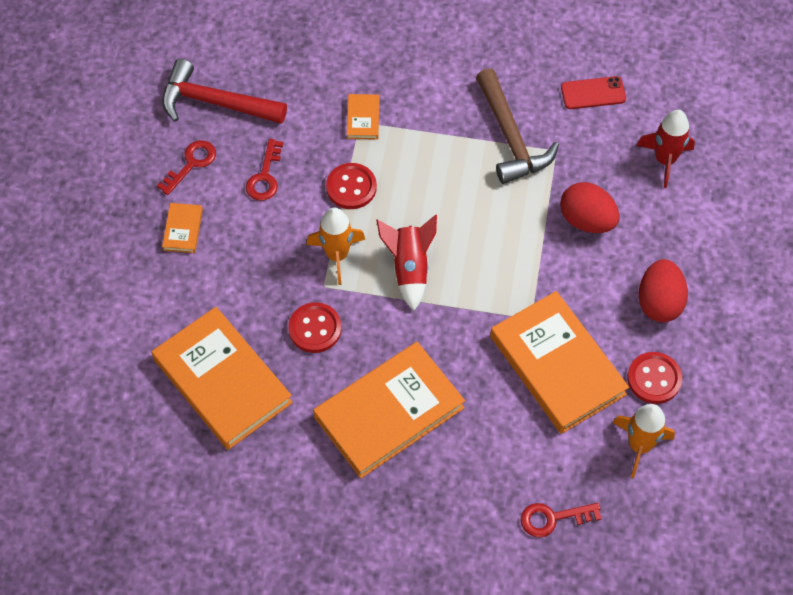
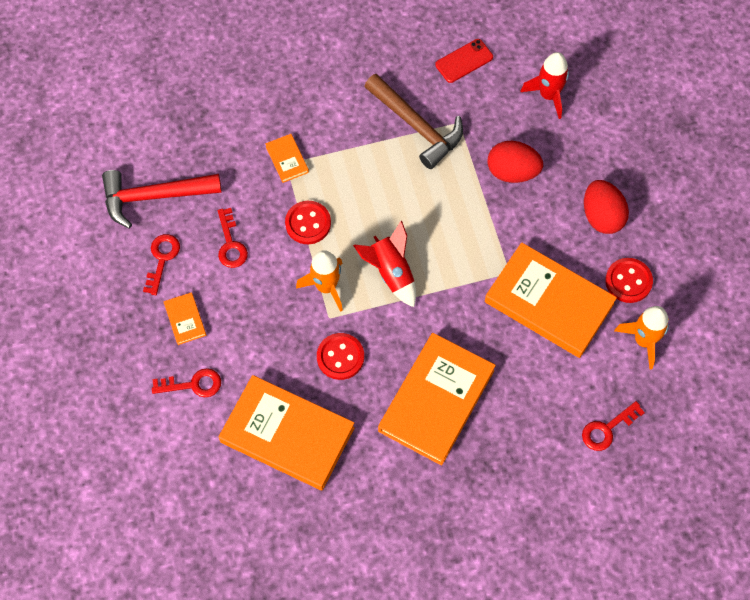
camera: 25 degrees left, 5 degrees up
(157, 294) = (193, 384): none -> red key

